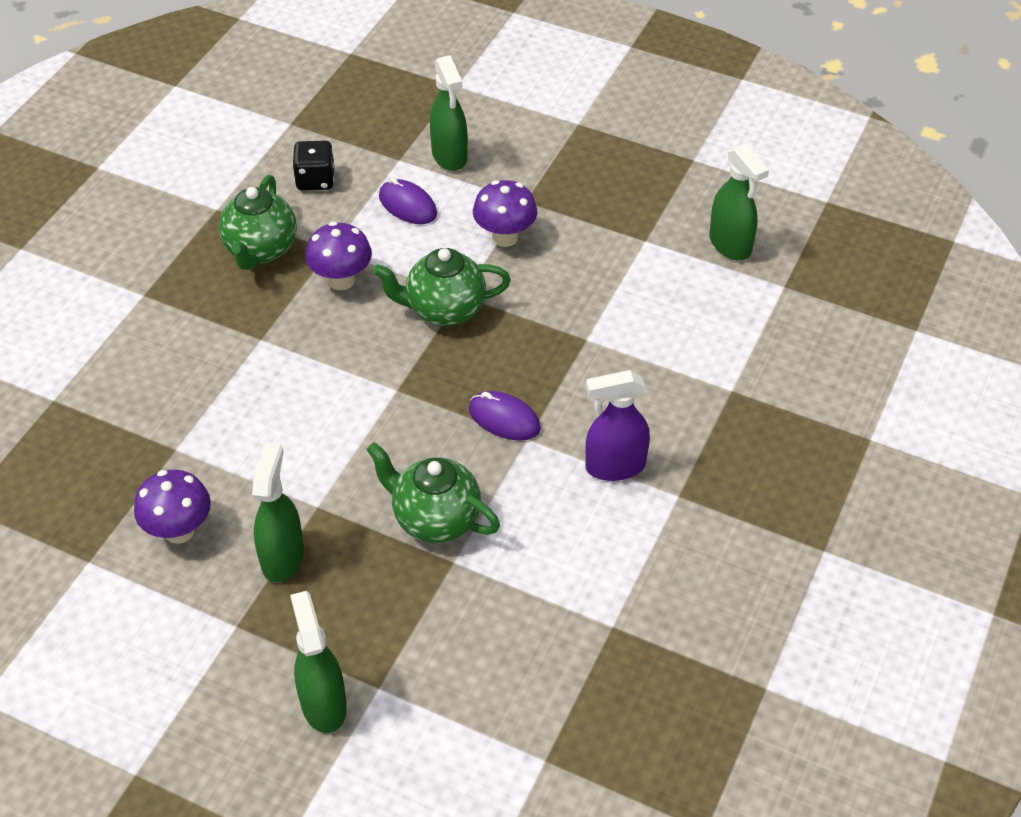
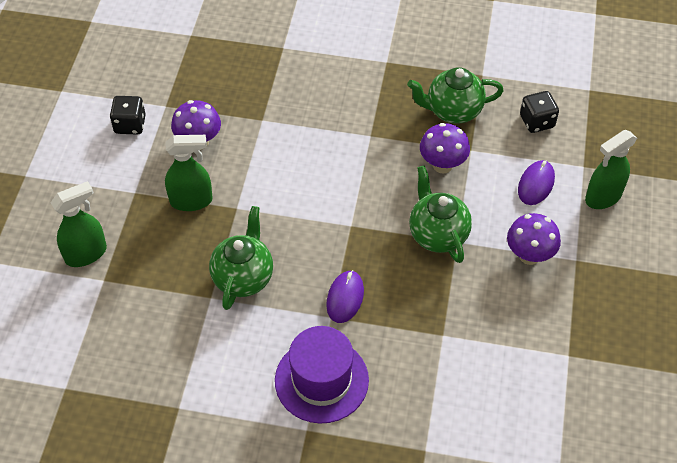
camera: 75 degrees right, 5 degrees up
(103, 613) = (130, 125): none -> black dice
(614, 466) = (321, 380): purple spray bottle -> purple hat
(730, 245) = (591, 422): green spray bottle -> none

